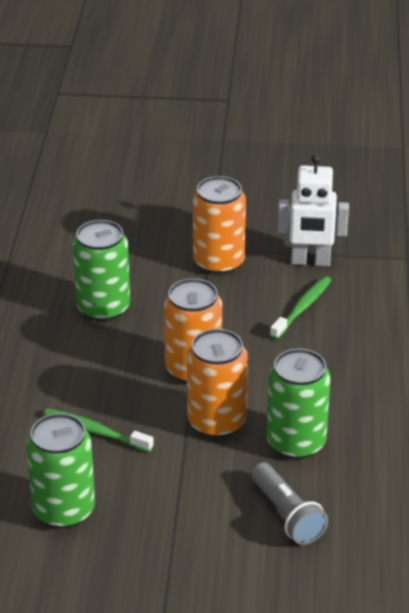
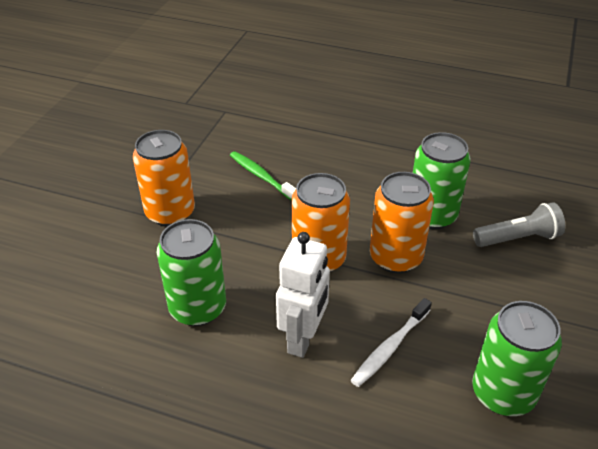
camera: 75 degrees left, 5 degrees up
(95, 431) = (390, 347): green toothbrush -> white toothbrush
(310, 261) = (201, 159): white robot -> white robot (303, 338)

